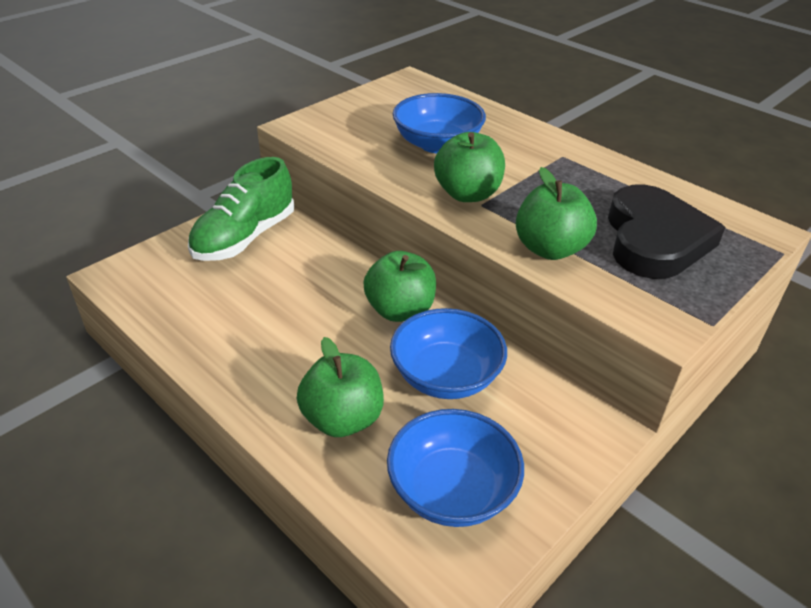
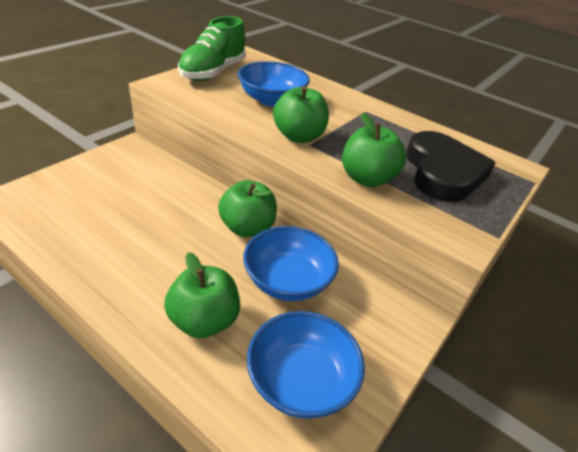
camera: 10 degrees left, 0 degrees up
(245, 238) = (119, 170): green shoe -> green shoe (213, 72)

